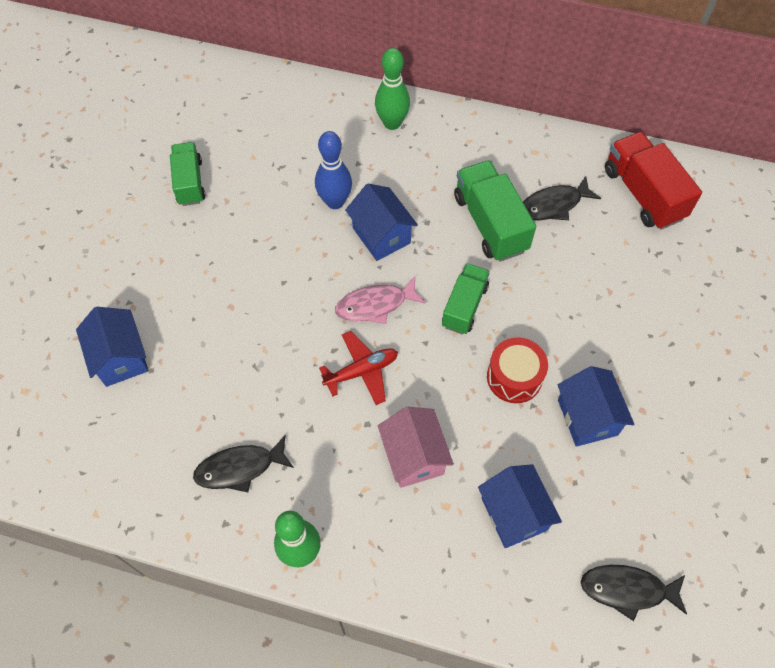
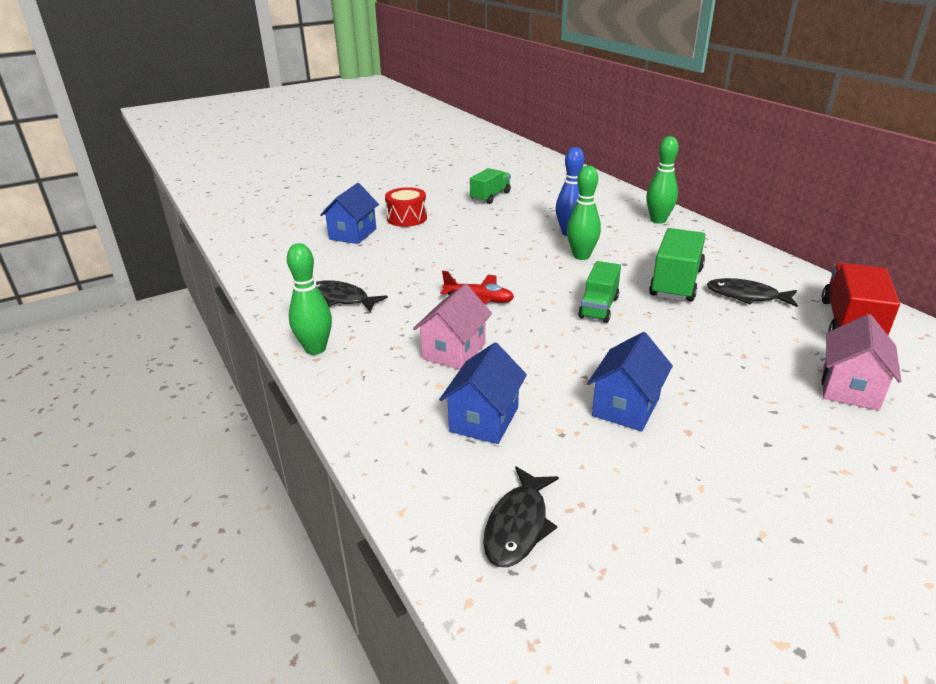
camera: 45 degrees right, 30 degrees down
(375, 305) = (532, 279): pink fish -> none
(381, 235) = (581, 256): blue house -> green bowling pin
(464, 306) = (598, 307): green truck -> green truck turned 135 degrees clockwise
(514, 377) = (590, 356): red drum -> red drum (407, 218)
(627, 590) = (518, 525): black fish -> black fish turned 120 degrees counterclockwise
(694, 279) = (850, 388): none -> pink house

